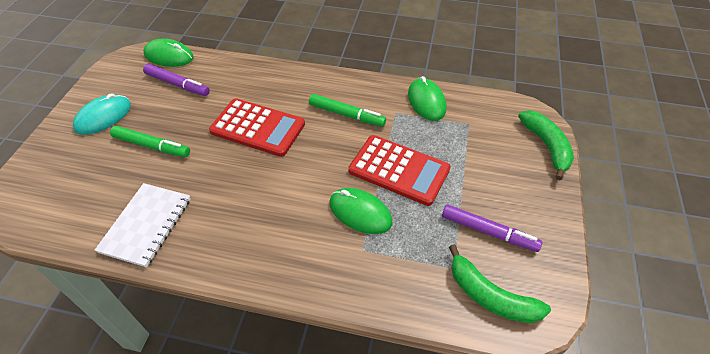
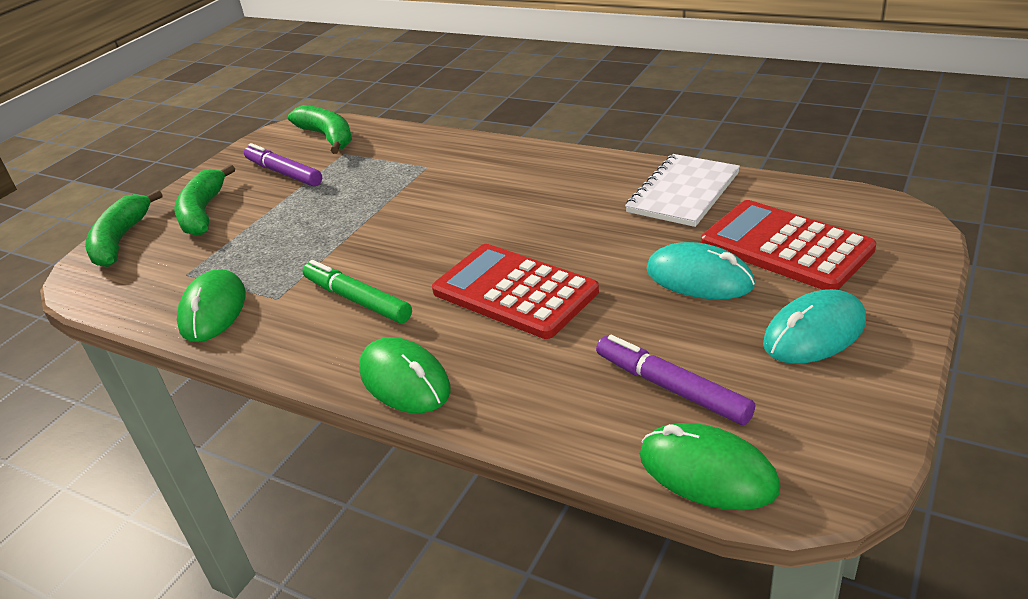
camera: 160 degrees left, 15 degrees down
(152, 146) = (699, 278): green marker -> turquoise mouse
(360, 213) = (411, 192): green mouse -> green mouse (404, 380)
(399, 170) = (333, 227): red calculator -> red calculator (786, 246)
(513, 178) = (203, 212): none -> green banana

